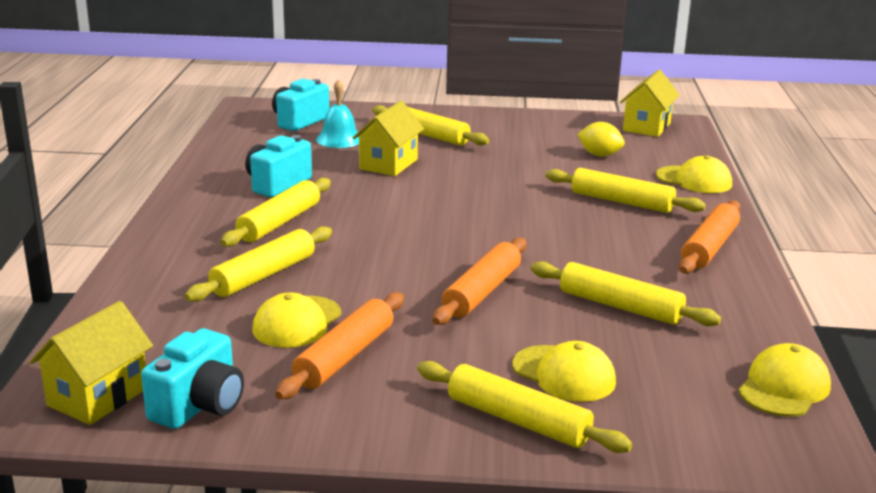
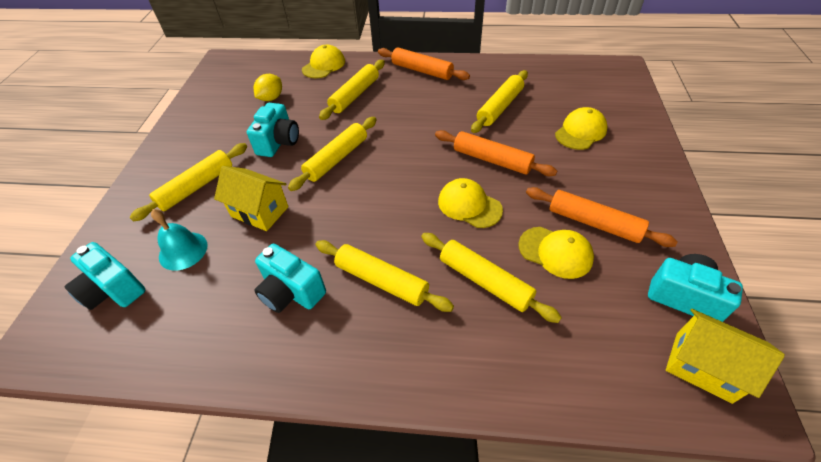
camera: 85 degrees left, 25 degrees up
(507, 165) = (278, 142): none -> turquoise camera
(518, 420) = (633, 150): yellow rolling pin -> yellow rolling pin (336, 159)
(646, 127) = (223, 74): yellow house -> none
(784, 387) = (568, 68): yellow cap -> yellow cap (469, 205)

